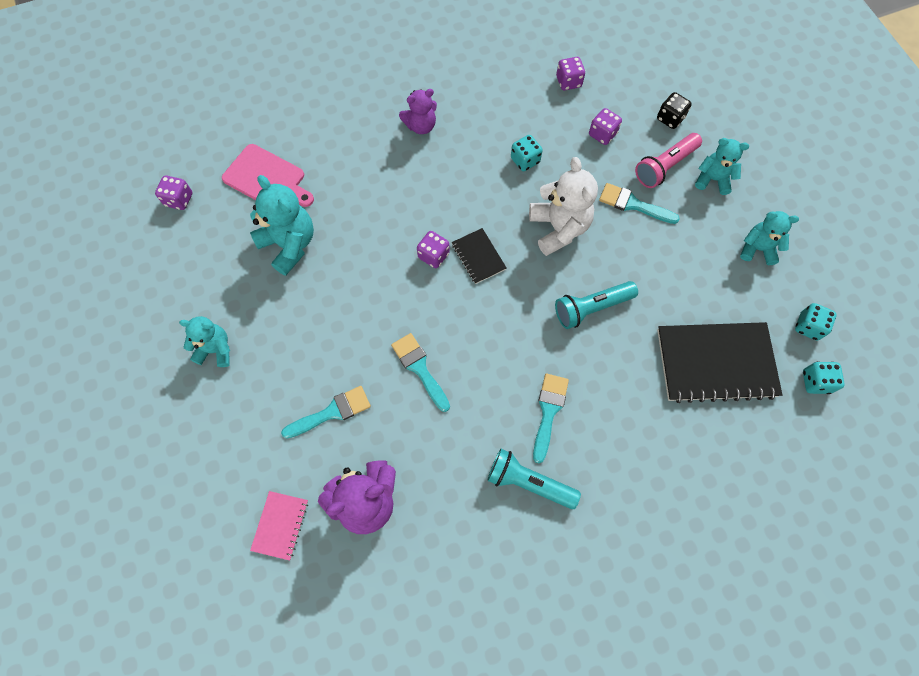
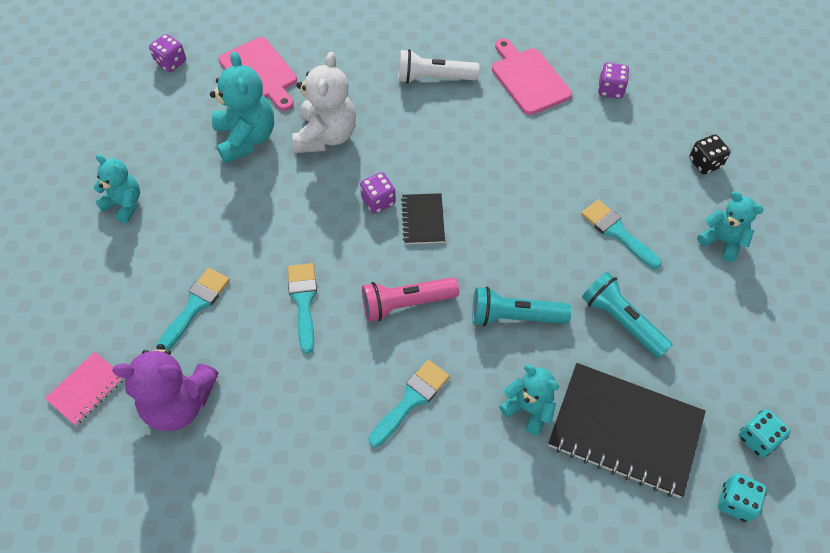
camera: 25 degrees right, 10 degrees down
(332, 412) = (195, 306): turquoise brush -> turquoise brush turned 60 degrees counterclockwise
(421, 126) = (434, 78): purple teddy bear -> white flashlight
(499, 97) = (528, 79): none -> pink cutting board
(525, 160) = (522, 147): turquoise dice -> none
(529, 482) = (351, 461): turquoise flashlight -> turquoise flashlight (622, 321)
(558, 228) = (522, 225): white teddy bear -> white teddy bear (326, 136)
(602, 134) = (620, 152): purple dice -> none
(665, 166) = (673, 208): pink flashlight -> pink flashlight (406, 303)
(757, 249) = (738, 332): turquoise teddy bear -> turquoise teddy bear (528, 409)

